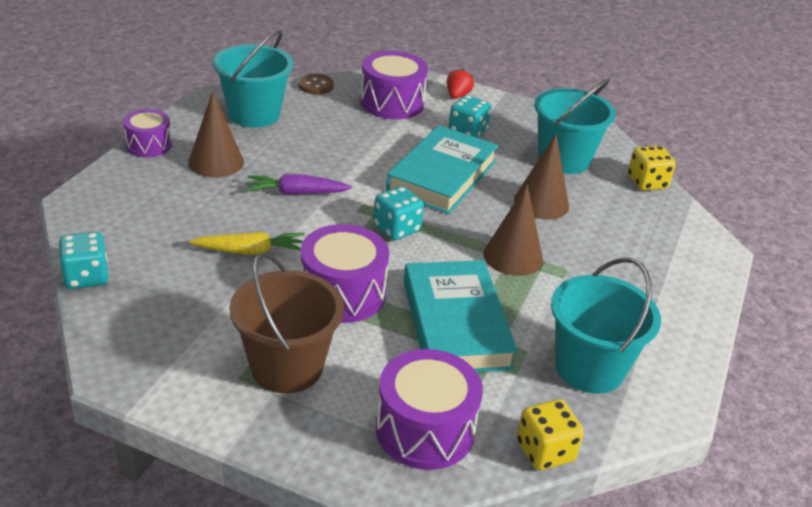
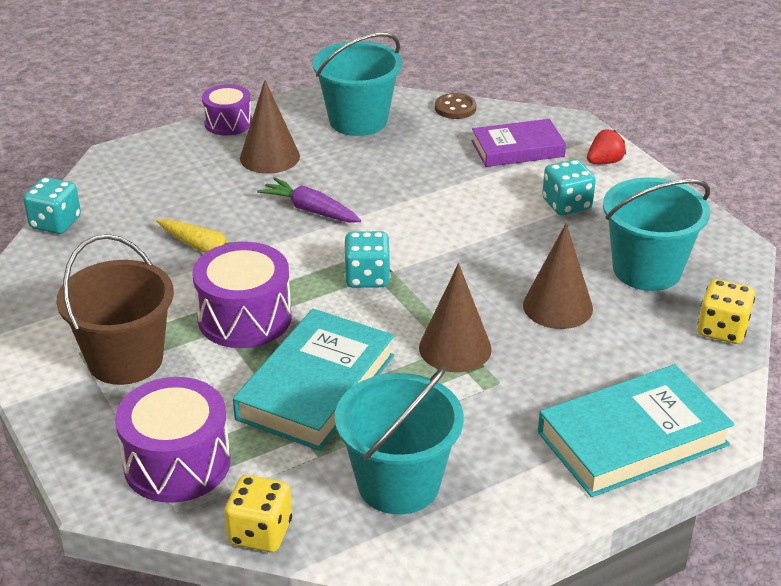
camera: 40 degrees right, 0 degrees up
(392, 103) = (517, 149): purple drum -> purple book
(442, 176) = (479, 242): turquoise book -> turquoise book (633, 439)

